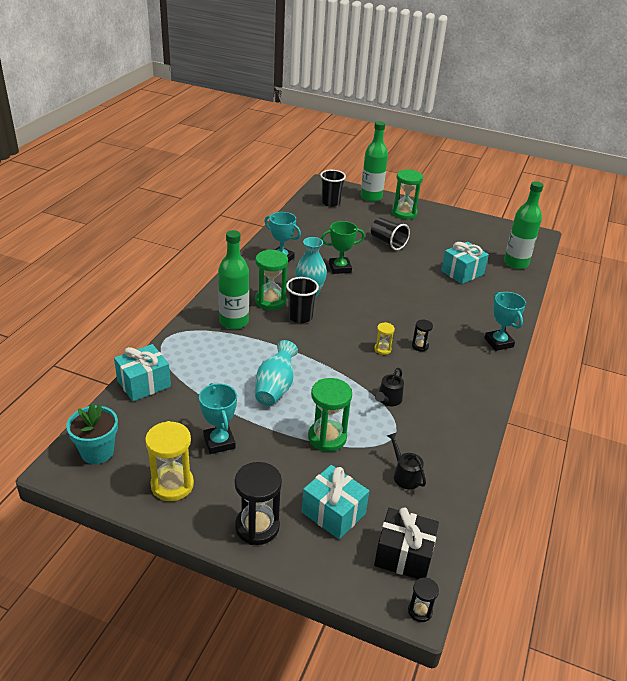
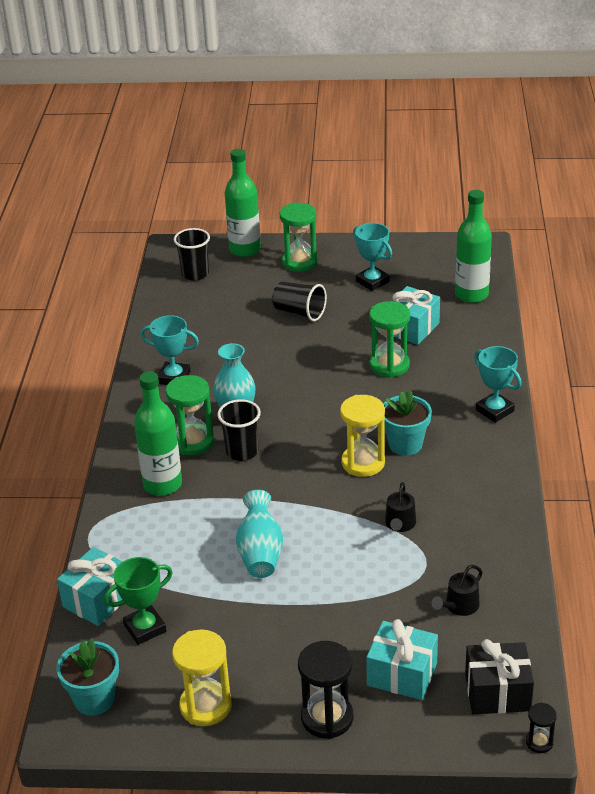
camera: 15 degrees left, 0 degrees up
(219, 442) = (231, 639): turquoise trophy -> turquoise trophy (372, 281)
(327, 437) = (352, 592): green hourglass -> green hourglass (389, 365)
(340, 268) = (256, 368): green trophy -> green trophy (145, 628)
(382, 349) = (363, 463): yellow hourglass -> yellow hourglass, size x1.97
(405, 475) = (459, 606): black watering can -> black watering can turned 90 degrees counterclockwise
(420, 346) = (405, 444): black hourglass -> turquoise flower pot

